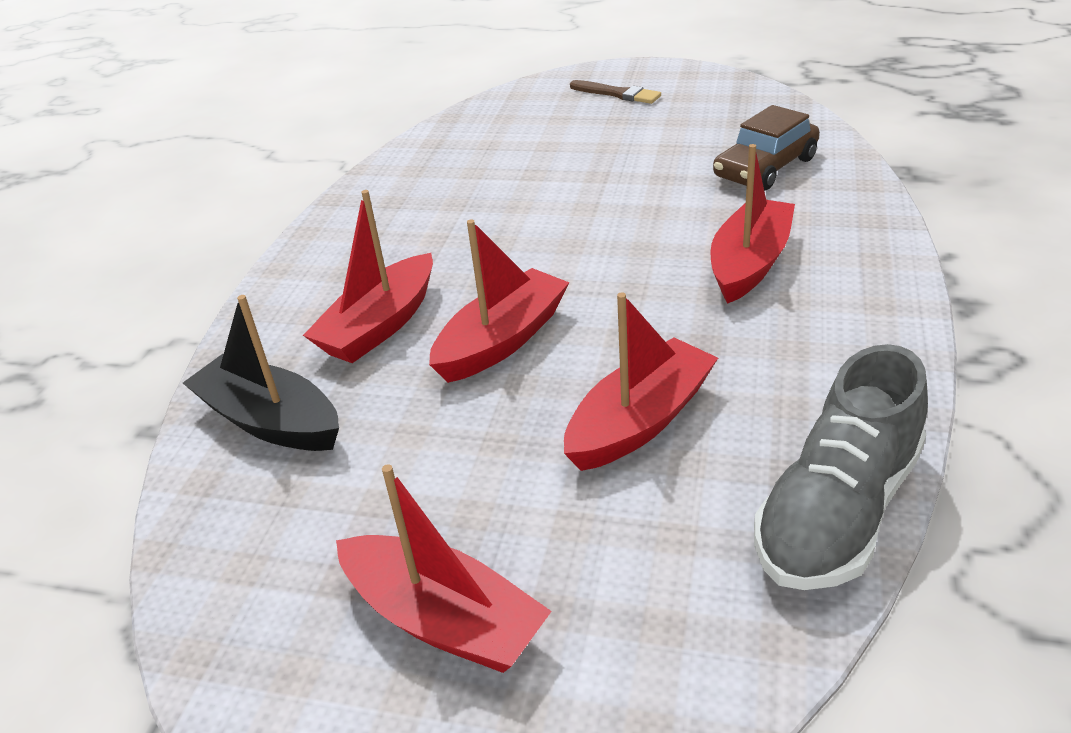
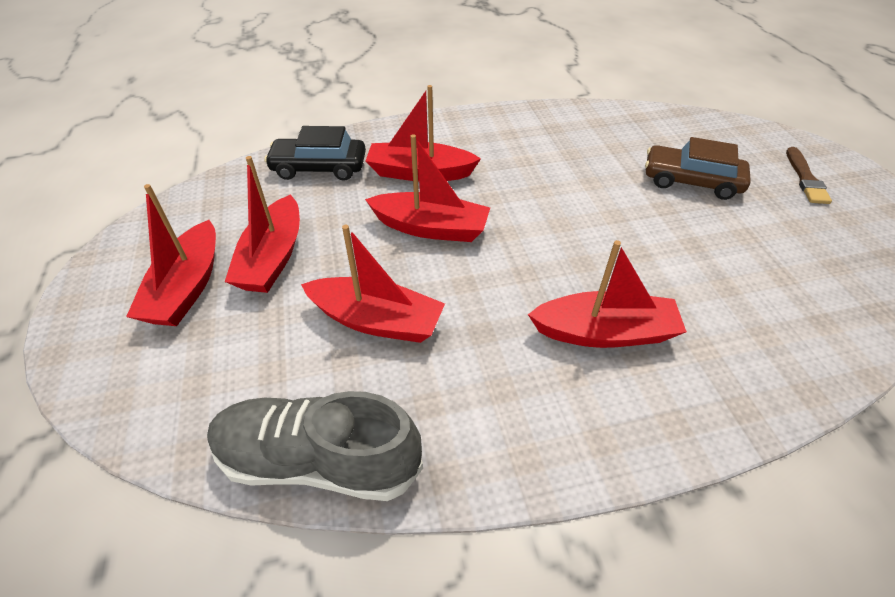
camera: 60 degrees right, 10 degrees up
(271, 421) = (319, 168): black boat -> black car
(447, 505) = (273, 257): none -> red boat
(765, 168) = (769, 306): brown car -> brown car (691, 181)

